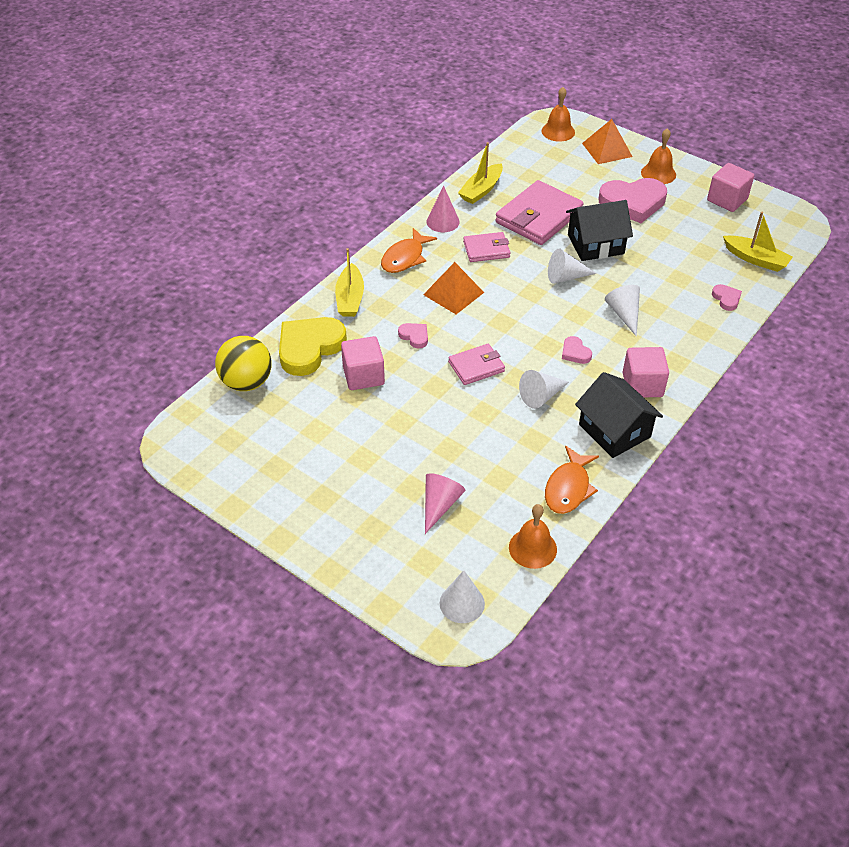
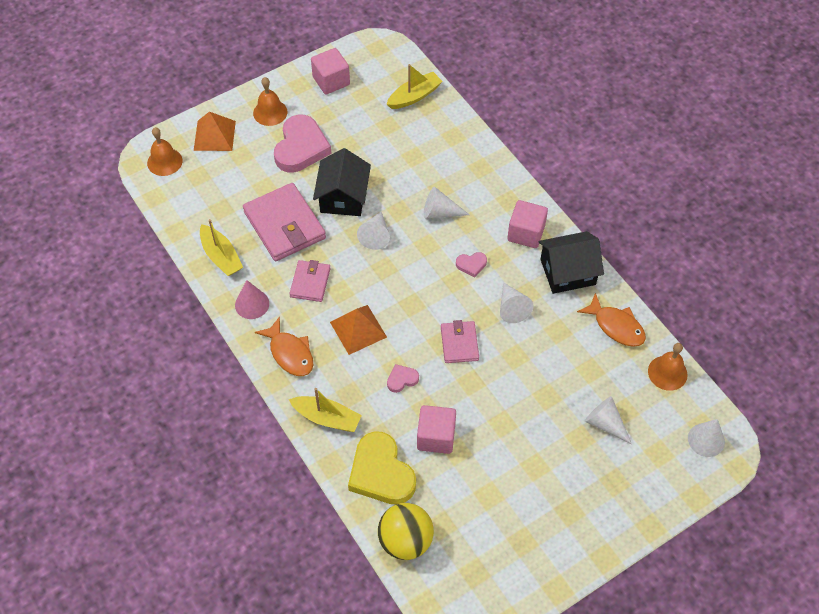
camera: 70 degrees left, 10 degrees up
(439, 505) = (605, 423): pink cone -> white cone
(726, 299) = (452, 136): pink heart -> none

